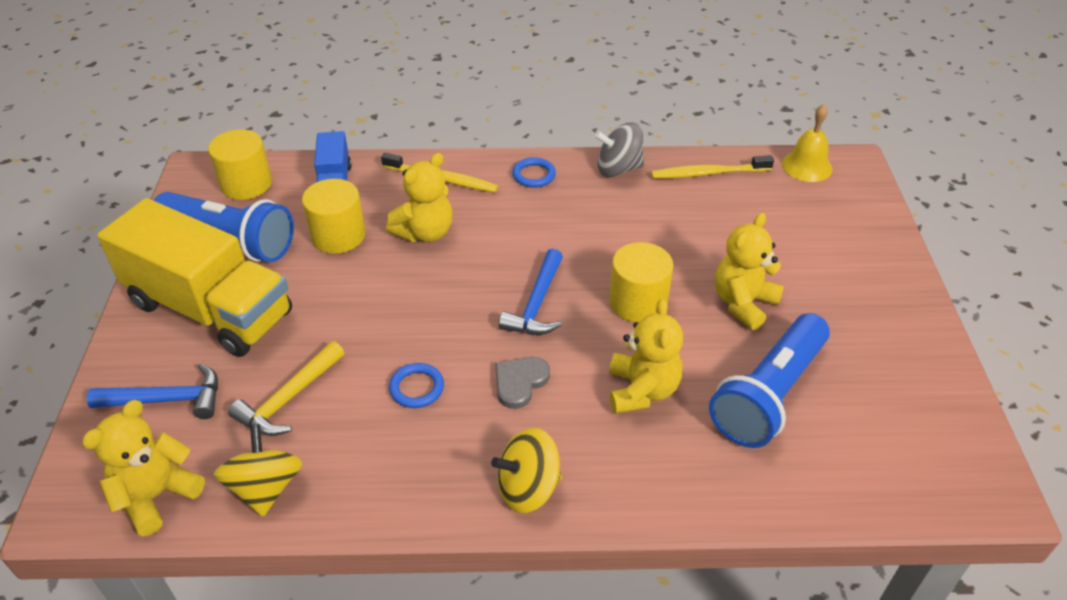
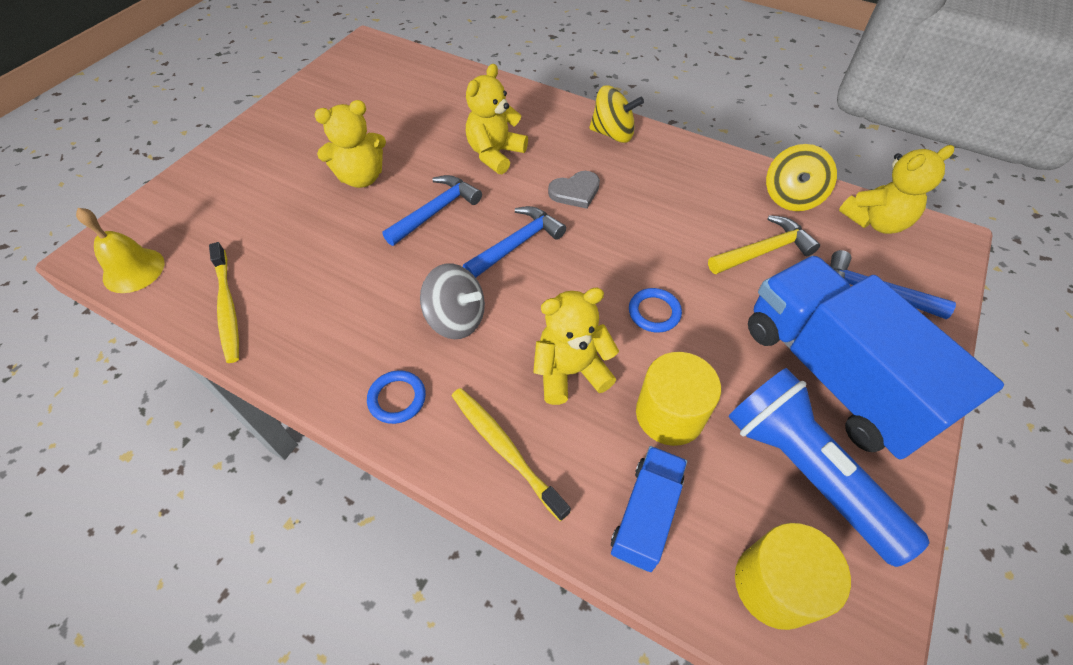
camera: 150 degrees left, 10 degrees up
(210, 309) = (832, 375): yellow truck -> blue truck
(417, 388) = (655, 218): blue ring -> blue ring (654, 312)
(618, 169) = (302, 360): grey spinning top -> grey spinning top (456, 318)
(638, 302) = (436, 211): yellow cylinder -> blue hammer
(707, 173) = (227, 308): yellow toothbrush -> yellow toothbrush turned 45 degrees clockwise
(769, 395) = (419, 121): blue flashlight -> none

